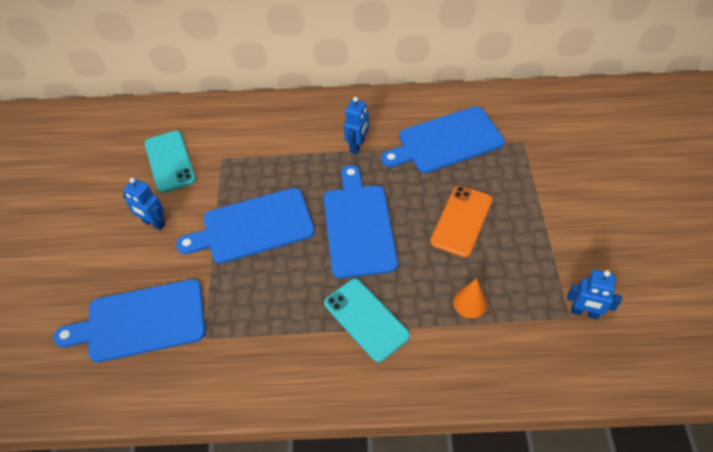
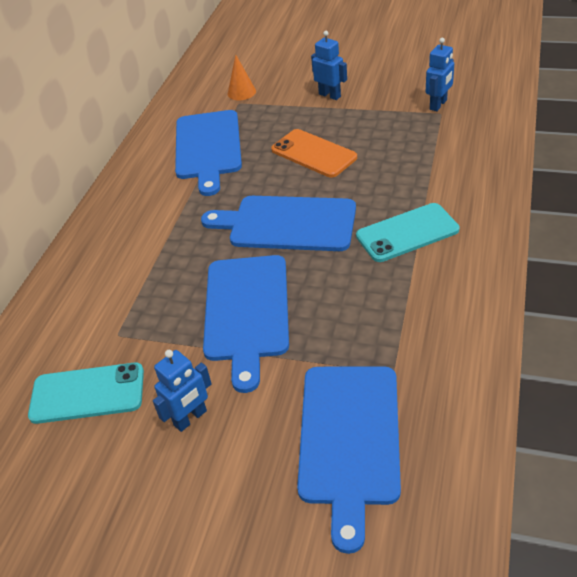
camera: 70 degrees left, 10 degrees down
(357, 146) = (174, 210): blue robot -> blue robot (330, 95)
(470, 302) = (409, 163): orange cone -> orange cone (241, 92)

